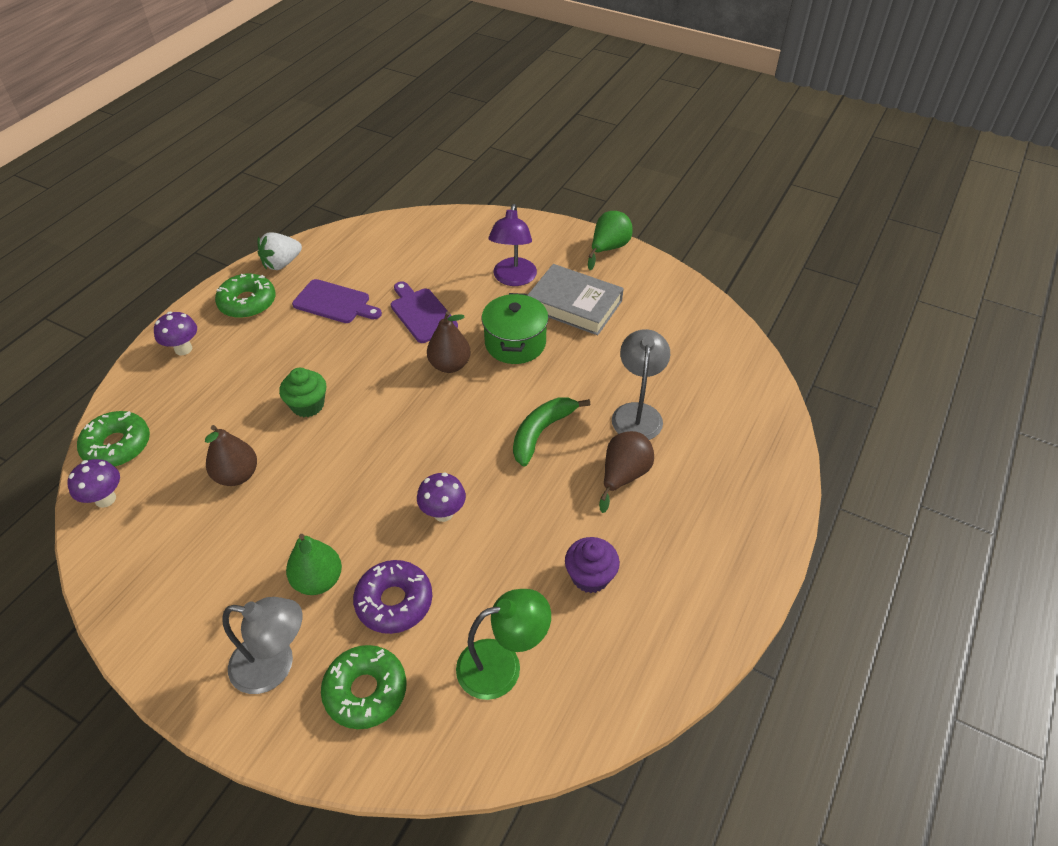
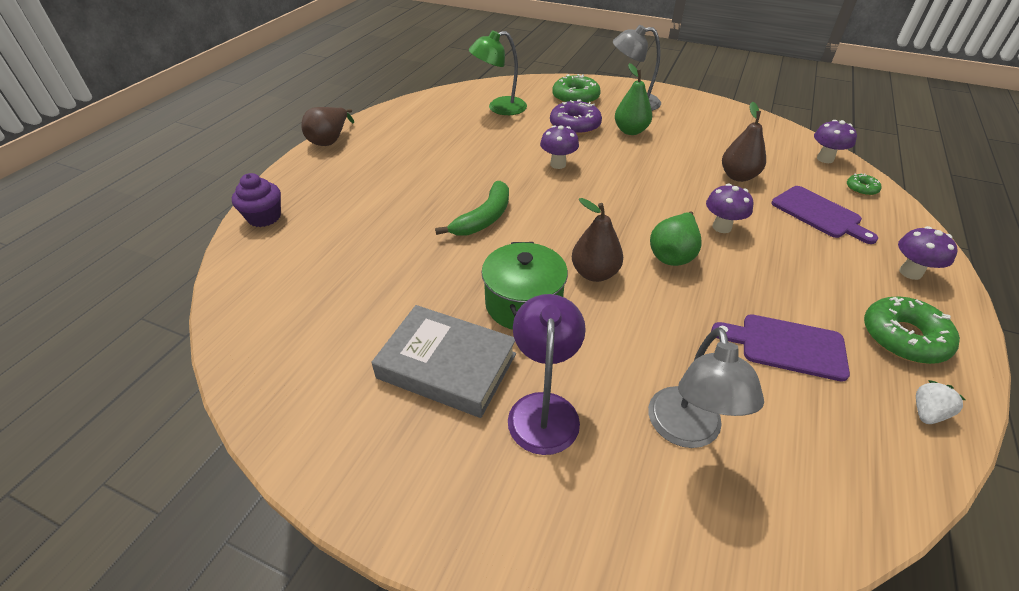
camera: 175 degrees right, 5 degrees down
(117, 446) = (861, 189): green donut -> green donut, size x0.51
(282, 263) = (927, 413): white strawberry -> white strawberry, size x0.62
(308, 405) = (721, 227): green cupcake -> purple mushroom
(422, 313) = (658, 337): purple cutting board -> purple cutting board (819, 214)
(590, 576) = (444, 141): purple cupcake -> purple cupcake (264, 217)
(608, 248) = (378, 496): green pear -> green pear (673, 254)
(623, 476) = (410, 192): brown pear -> brown pear (330, 140)
(637, 413) = (387, 239): grey lamp -> grey lamp (687, 431)

